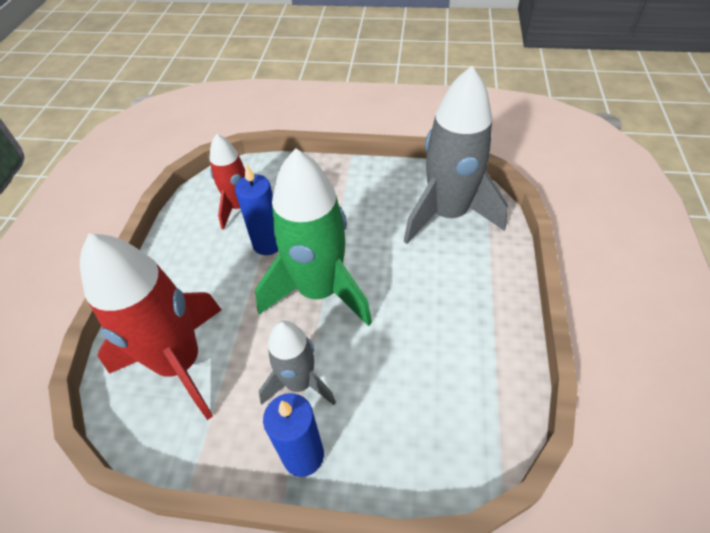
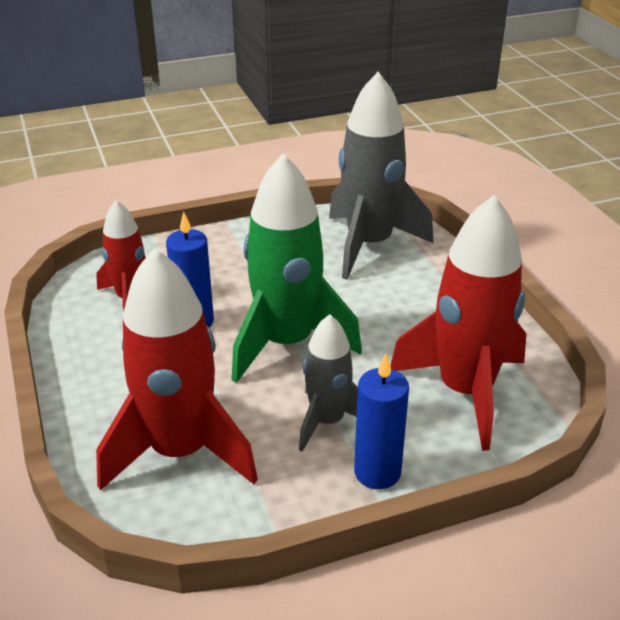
camera: 30 degrees left, 15 degrees down
(430, 404) = (465, 391): none -> red rocket

